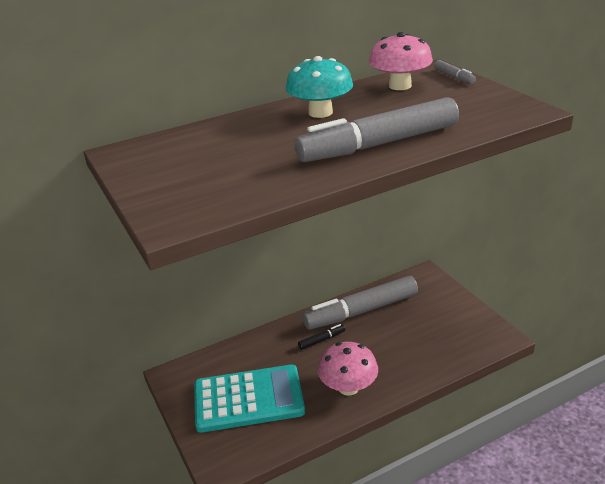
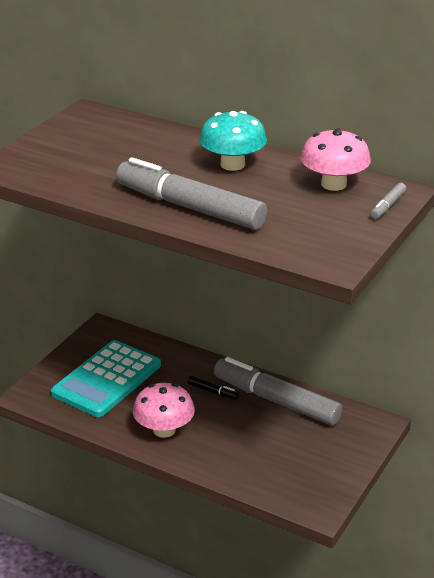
camera: 55 degrees right, 0 degrees up
(248, 399) = (107, 379): turquoise calculator -> turquoise calculator turned 75 degrees clockwise

